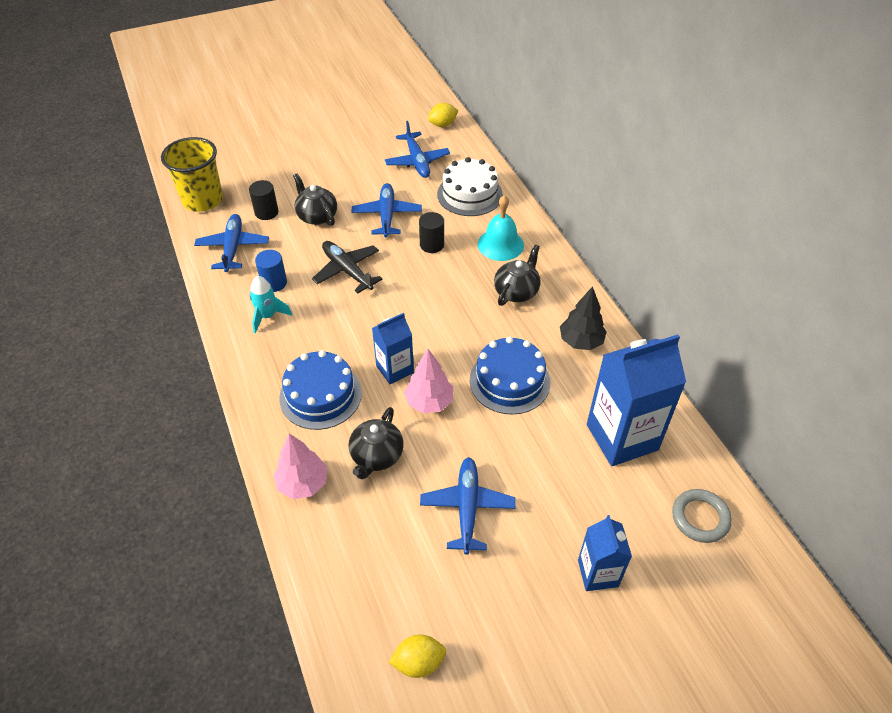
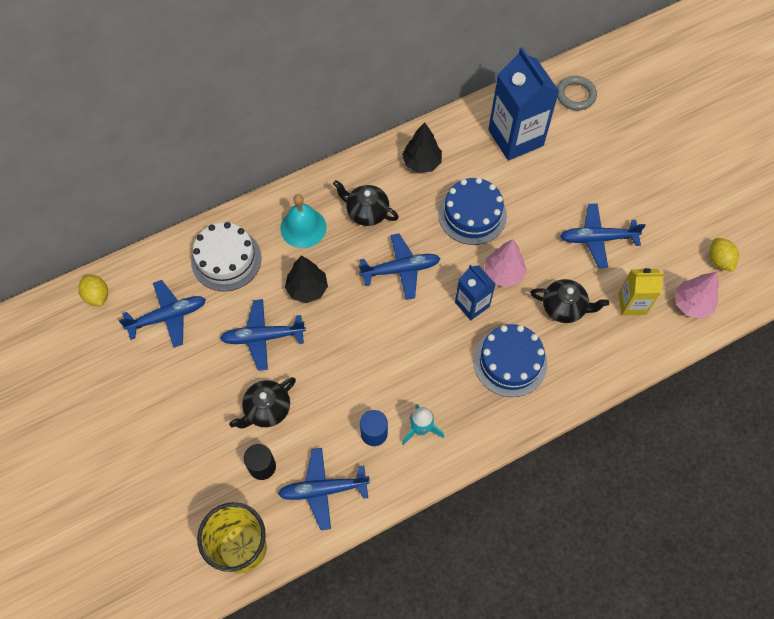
camera: 95 degrees left, 15 degrees up
(303, 483) = (600, 359): pink tree -> pink tree (692, 304)
(347, 271) = (350, 363): black plane -> none
(369, 532) = (632, 303): none -> yellow carton
(432, 245) = (307, 289): black cylinder -> black tree
(444, 313) = (400, 270): none -> blue plane
(598, 573) = (631, 156): blue carton -> none

